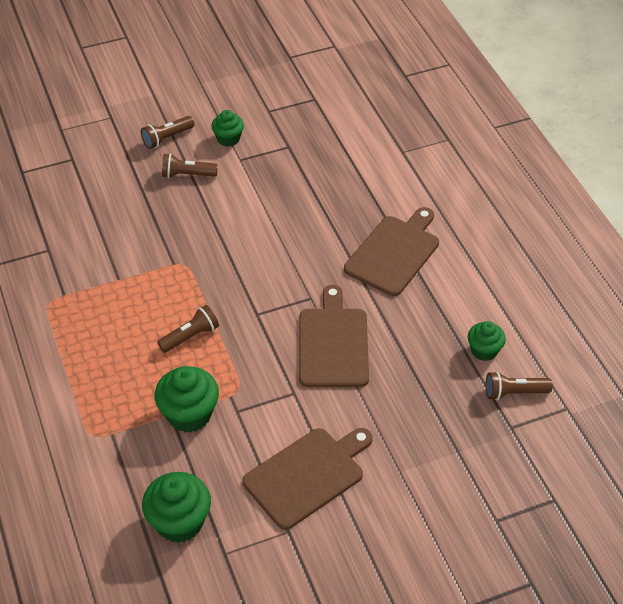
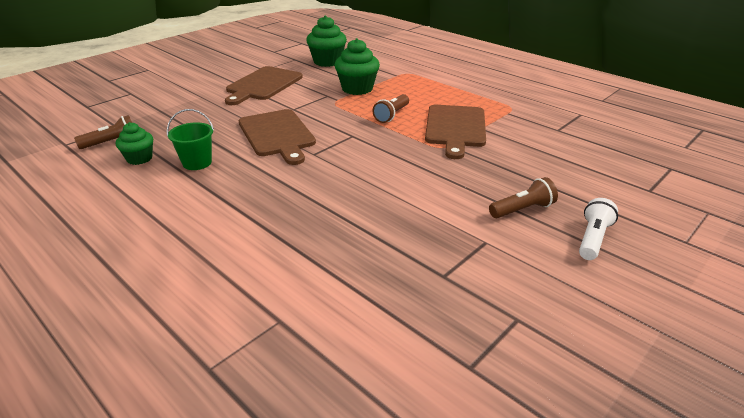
camera: 155 degrees right, 15 degrees down
(167, 138) = (593, 238): brown flashlight -> white flashlight
(228, 139) = (525, 260): green cupcake -> none
(394, 253) = (247, 203): brown cutting board -> brown cutting board (455, 128)
(427, 323) = (197, 163): none -> green bucket

